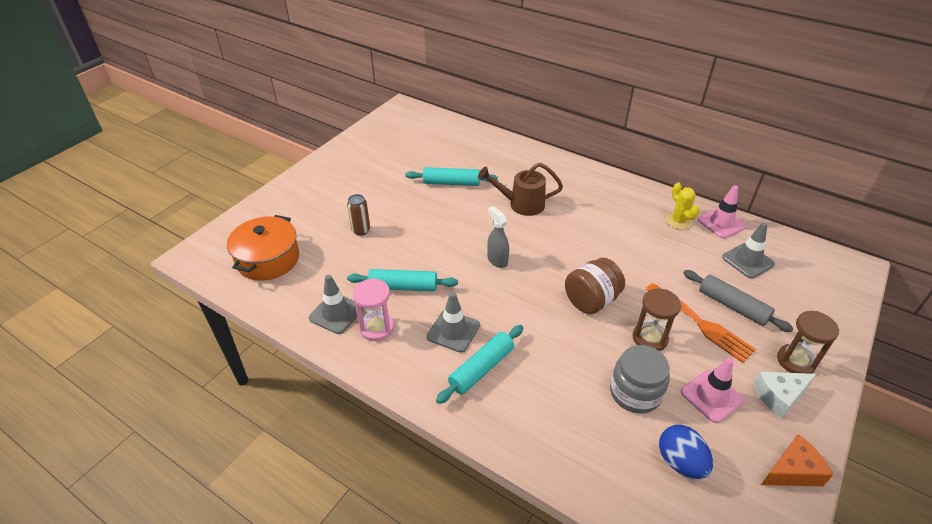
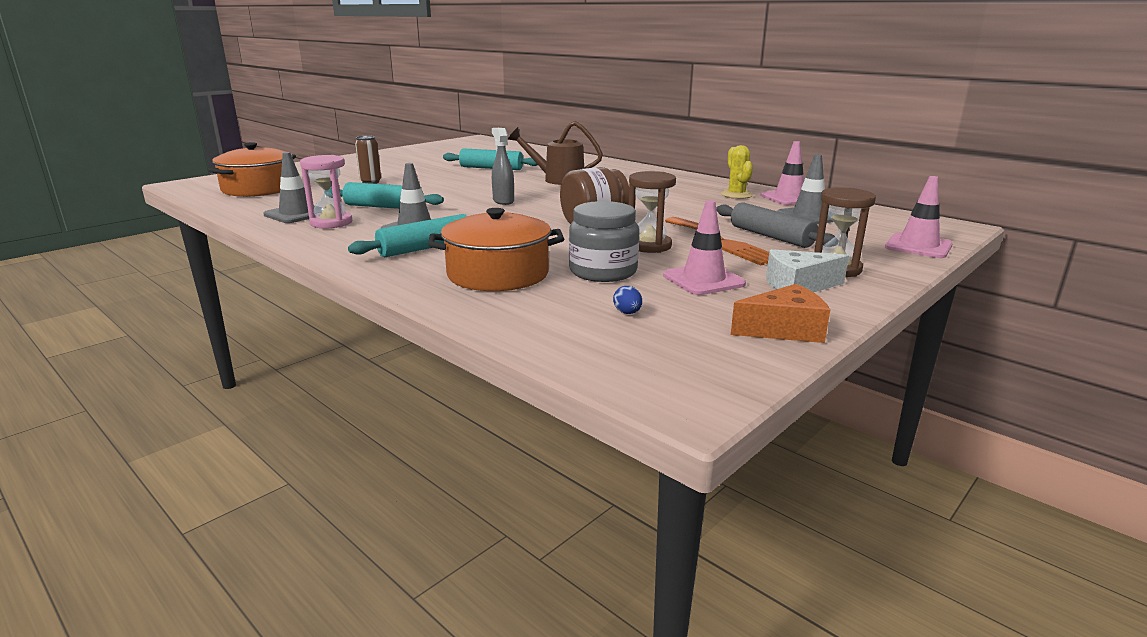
camera: 10 degrees right, 20 degrees down
(560, 410) = (498, 274): none -> orange pot
(680, 462) = (627, 313): blue egg -> blue egg, size x0.47
(841, 309) = (918, 246): none -> pink traffic cone

